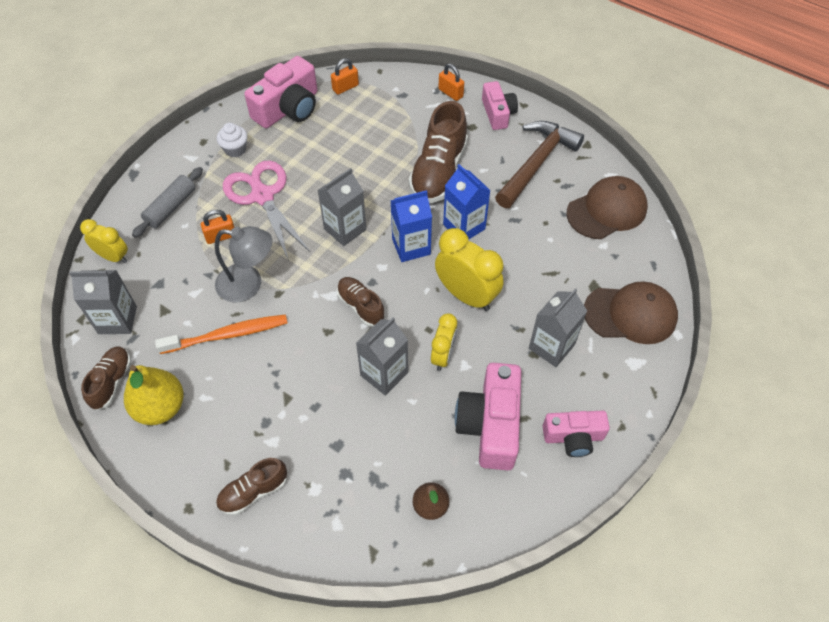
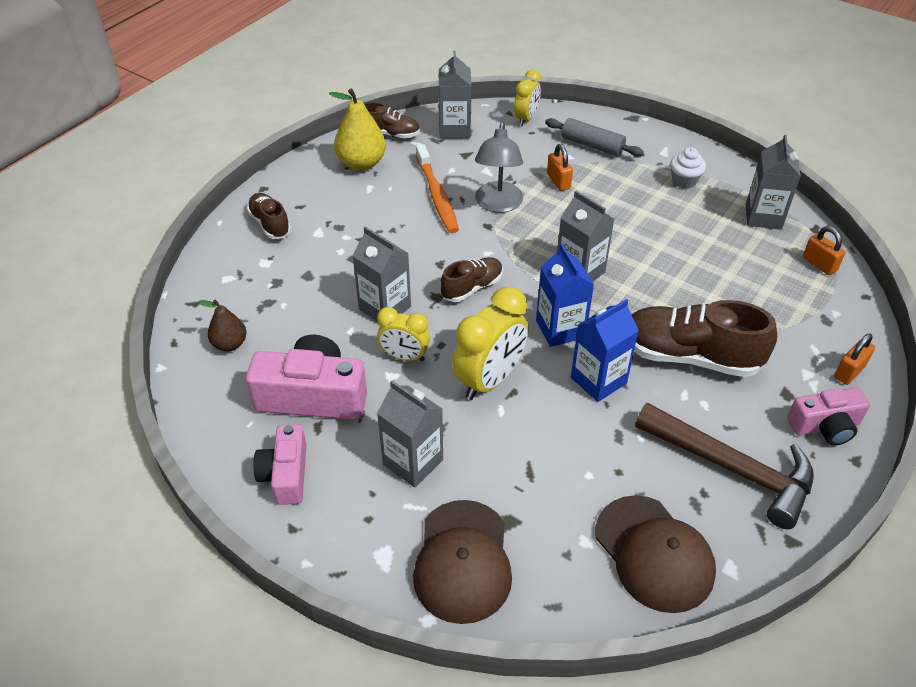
camera: 90 degrees right, 10 degrees down
(262, 196) = (619, 206): pink scissors -> none
(288, 108) = (763, 217): pink camera -> grey carton

